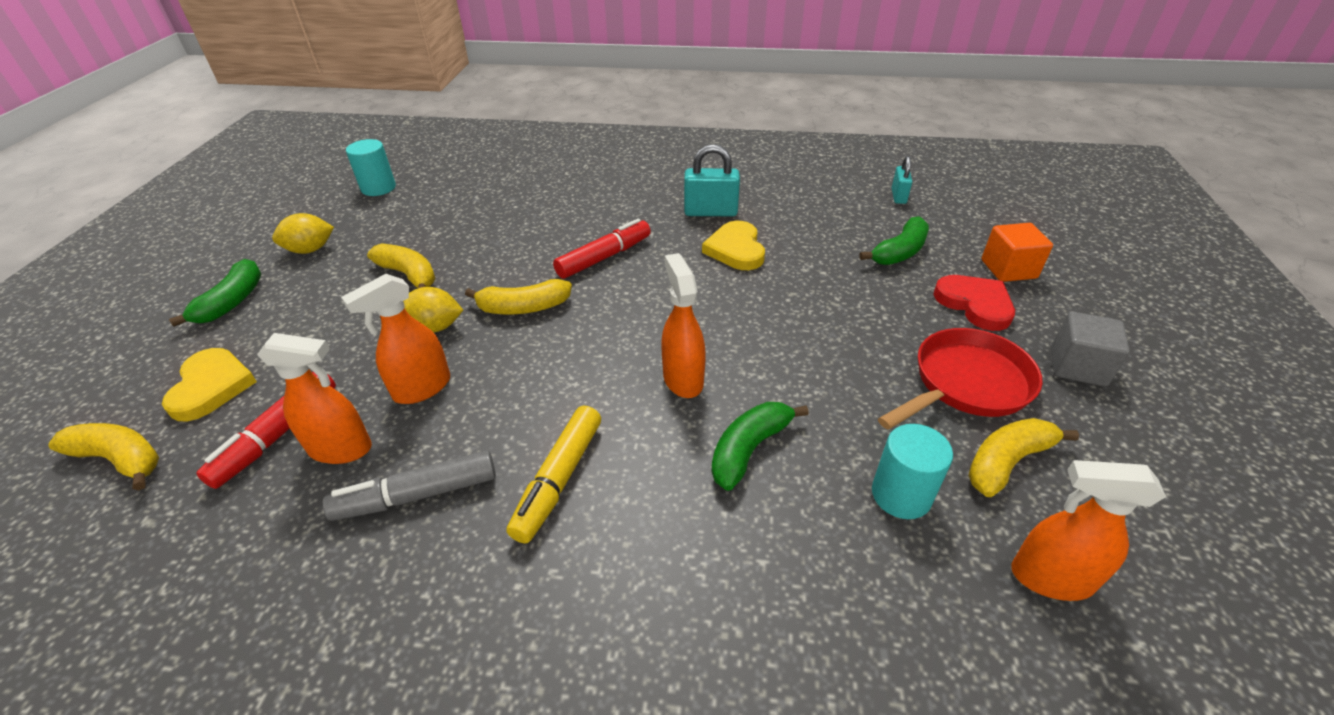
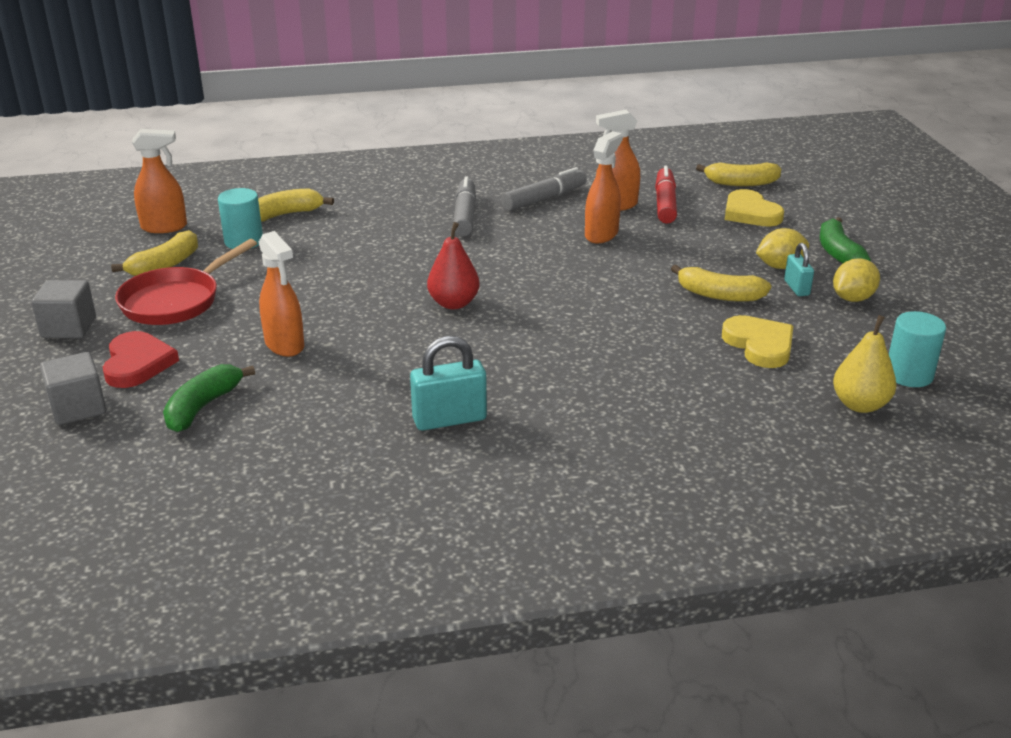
camera: 160 degrees right, 10 degrees down
(435, 327) = (640, 265): yellow lemon -> yellow lemon (780, 266)
(438, 177) = (860, 405): none -> yellow pear
(523, 308) = (580, 289): yellow banana -> yellow banana (286, 214)
(559, 479) = (465, 215): yellow marker -> grey marker
(604, 257) = (542, 343): red marker -> none
(656, 316) = (453, 303): none -> red pear
(683, 379) = (409, 269): orange spray bottle -> orange spray bottle (285, 345)
(736, 249) = (400, 376): yellow heart -> yellow heart (759, 345)
(749, 449) = (346, 244): green banana -> none
(898, 196) = (182, 495): turquoise padlock -> turquoise padlock (796, 288)
(975, 304) = (137, 363): red heart -> red heart turned 135 degrees counterclockwise
(1008, 269) = (78, 408): orange cube -> grey cube

